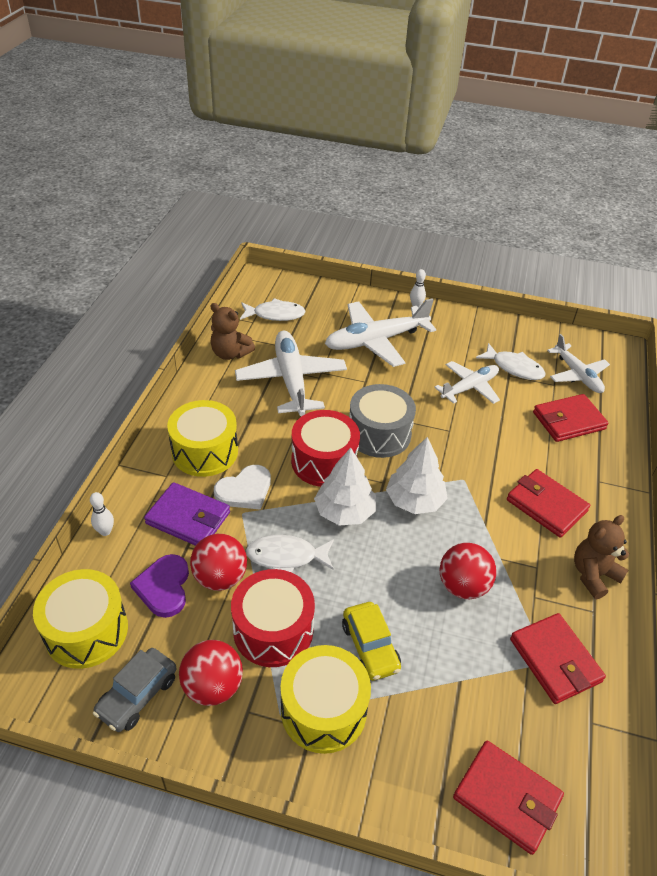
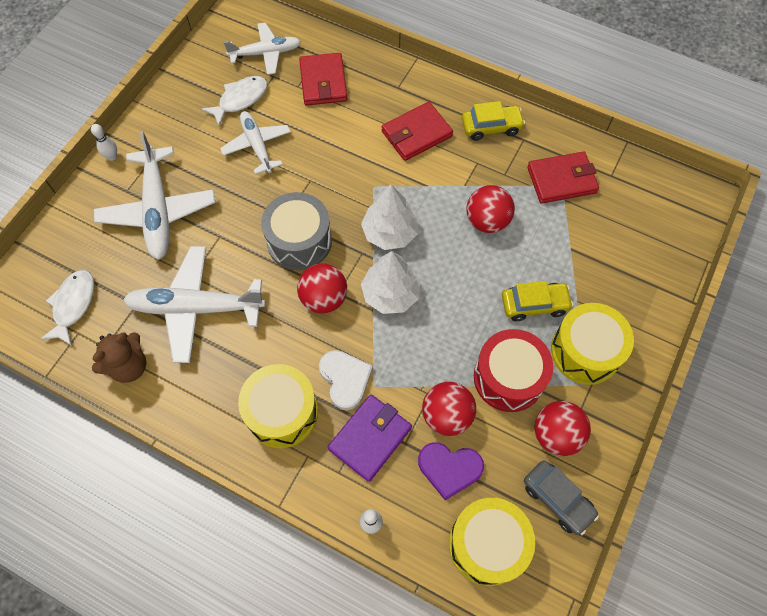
camera: 75 degrees left, 20 degrees up
(286, 557) = (433, 354): white fish -> none
(324, 461) = (324, 299): red drum -> red ball
(507, 798) = (660, 245): red wallet -> none
(593, 575) = (491, 127): brown teddy bear -> yellow car

